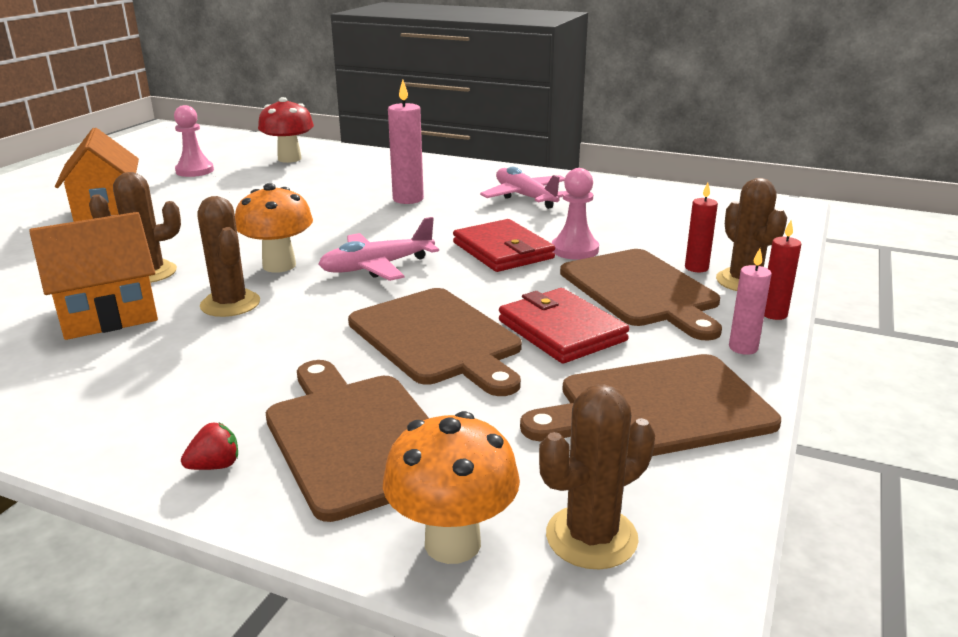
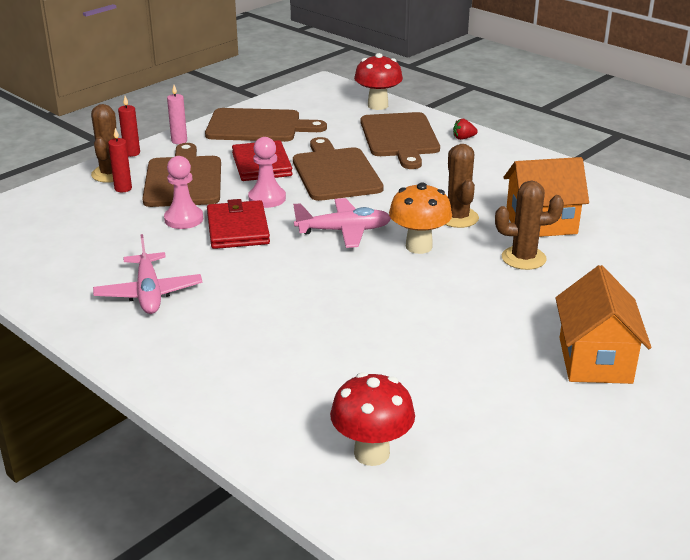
camera: 160 degrees left, 5 degrees up
(194, 171) = (510, 445): pink pawn -> pink pawn (267, 198)
(408, 199) = (267, 315): pink candle -> none
(452, 543) = (378, 105): orange mushroom -> red mushroom
(591, 537) = (329, 100): brown cactus -> none

